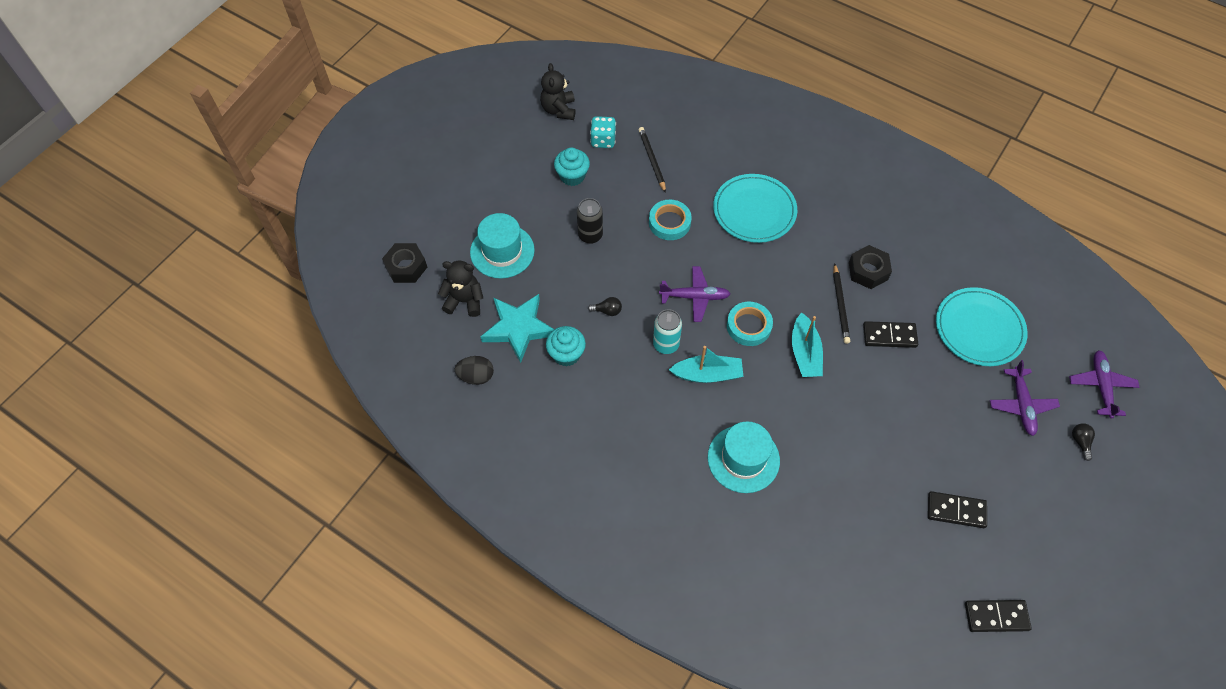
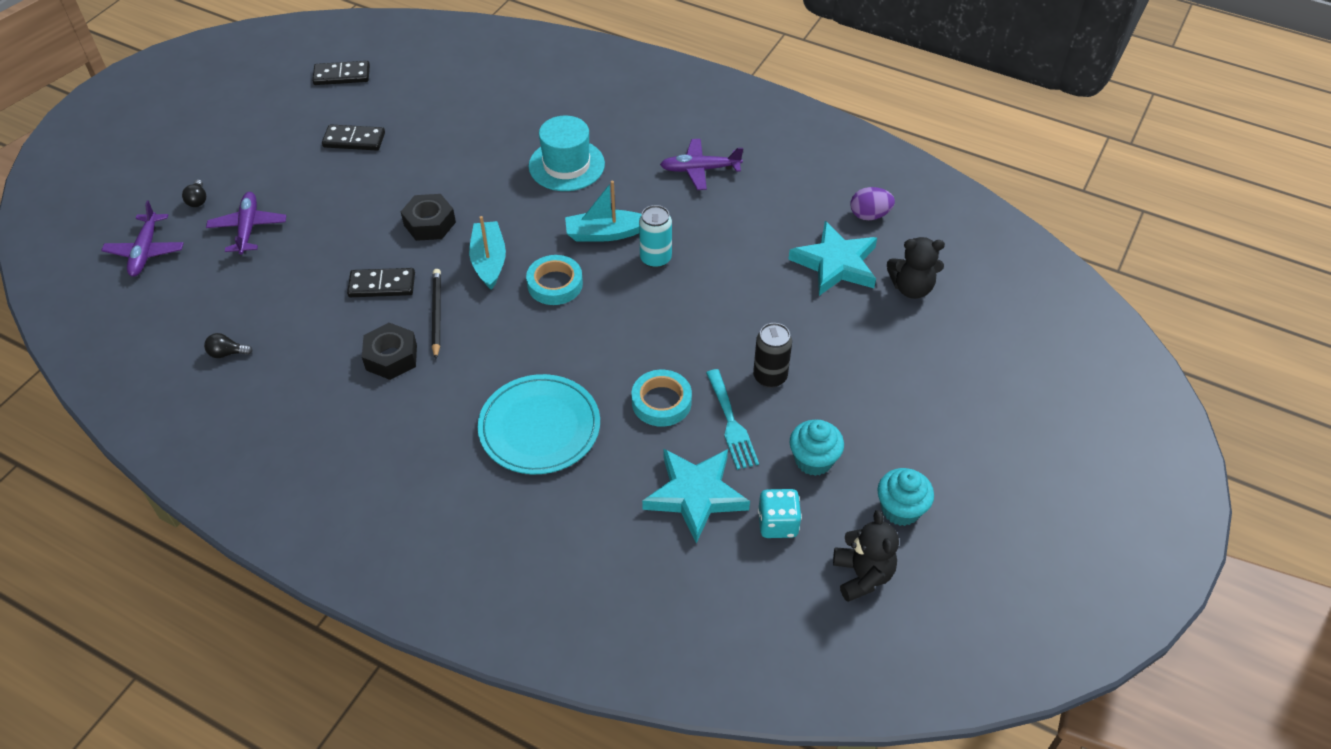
camera: 175 degrees right, 10 degrees down
(406, 267) = (1002, 321): black nut -> black nut (429, 223)
(476, 376) = (869, 215): black egg -> purple egg
(502, 251) = (884, 348): turquoise hat -> none
(566, 354) = (772, 242): turquoise cupcake -> turquoise cupcake (900, 509)
(607, 311) = (731, 289): black light bulb -> black light bulb (227, 353)
(622, 204) = (731, 423): none -> turquoise fork
(652, 160) = (695, 495): black pencil -> turquoise star
(694, 297) = (623, 311): purple plane -> purple plane (700, 169)
(979, 329) = (267, 300): turquoise plate -> none

